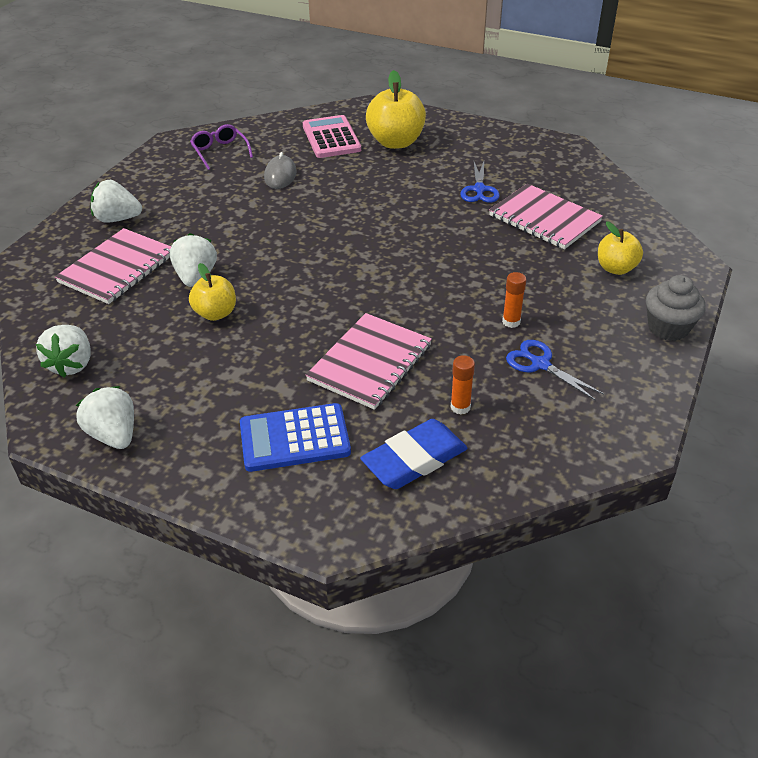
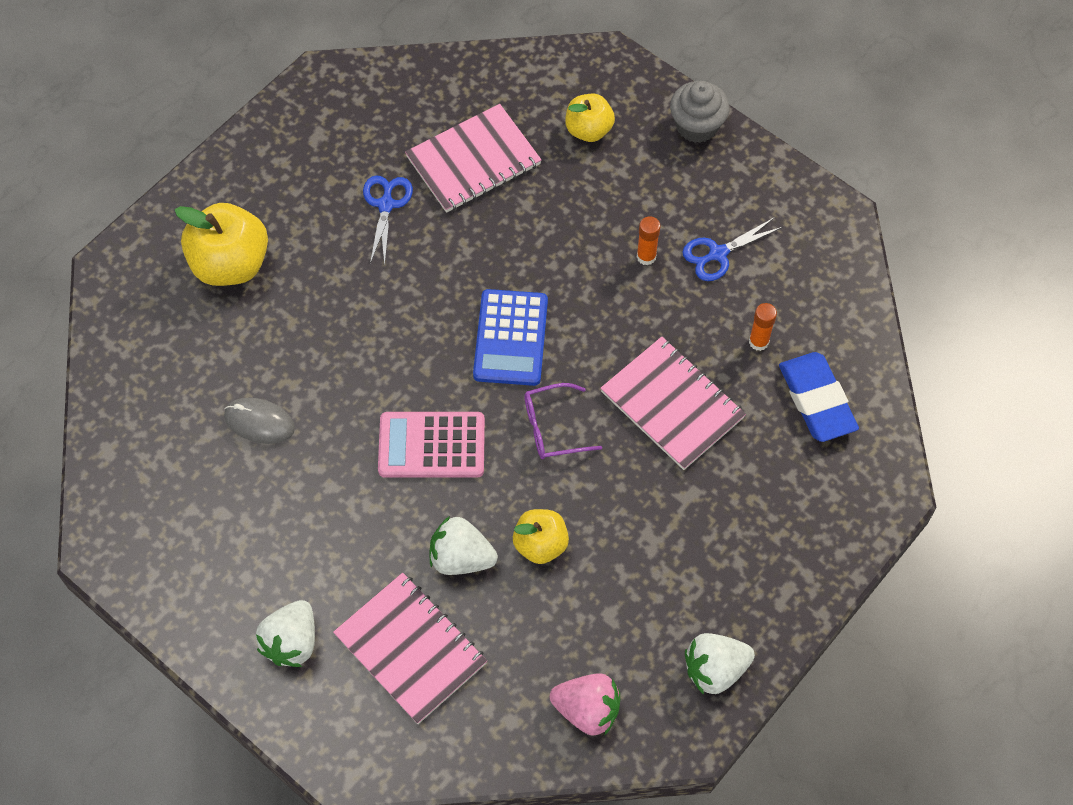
camera: 75 degrees left, 20 degrees up
(72, 364) = (587, 710): white strawberry -> pink strawberry
(220, 152) = (161, 489): purple glasses -> purple glasses (553, 428)
(294, 438) = (763, 498): blue calculator -> blue calculator (510, 338)
(331, 138) = (184, 339): pink calculator -> pink calculator (431, 445)
(479, 189) = (386, 205): blue scissors -> blue scissors turned 105 degrees counterclockwise

